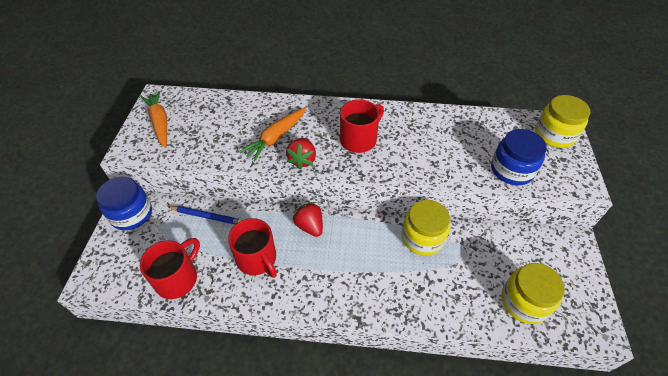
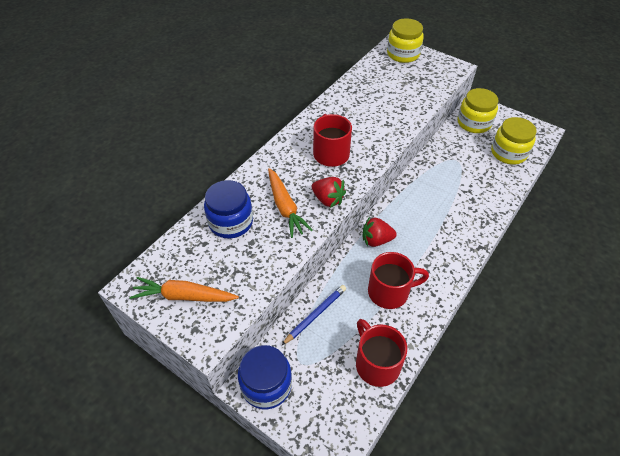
camera: 60 degrees left, 0 degrees up
(422, 237) = (429, 176): yellow jar -> yellow jar (474, 123)
(511, 170) = (421, 90): blue jar -> blue jar (231, 222)

